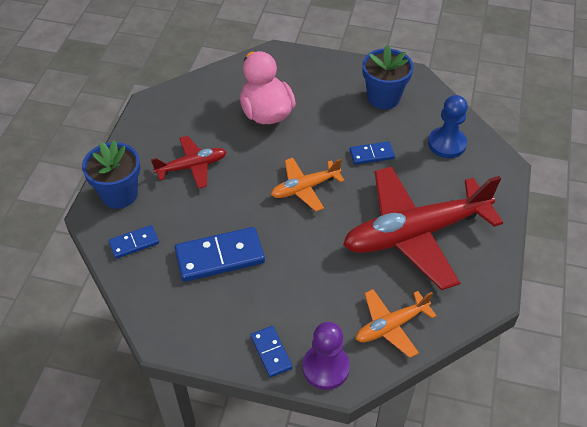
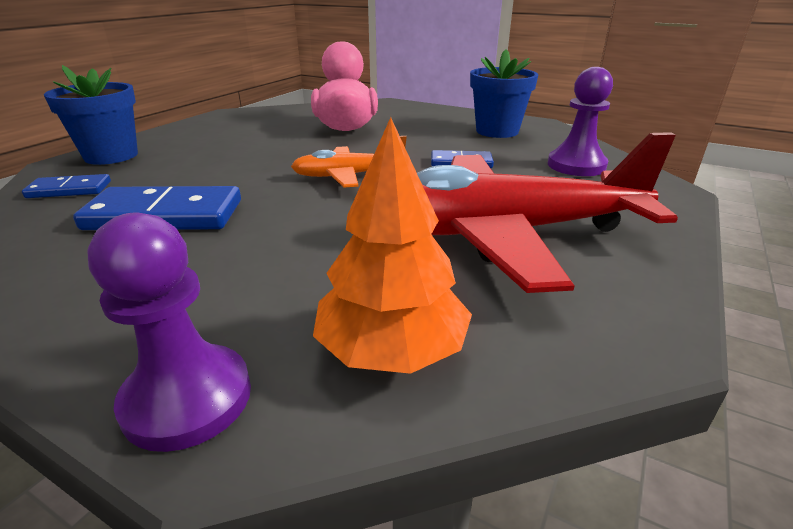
camera: 15 degrees right, 20 degrees down
(192, 166) = (221, 148): red plane -> none
(271, 352) = (103, 345): blue domino -> none
(391, 326) = (392, 349): orange plane -> orange tree
(447, 144) = (576, 165): blue pawn -> purple pawn

